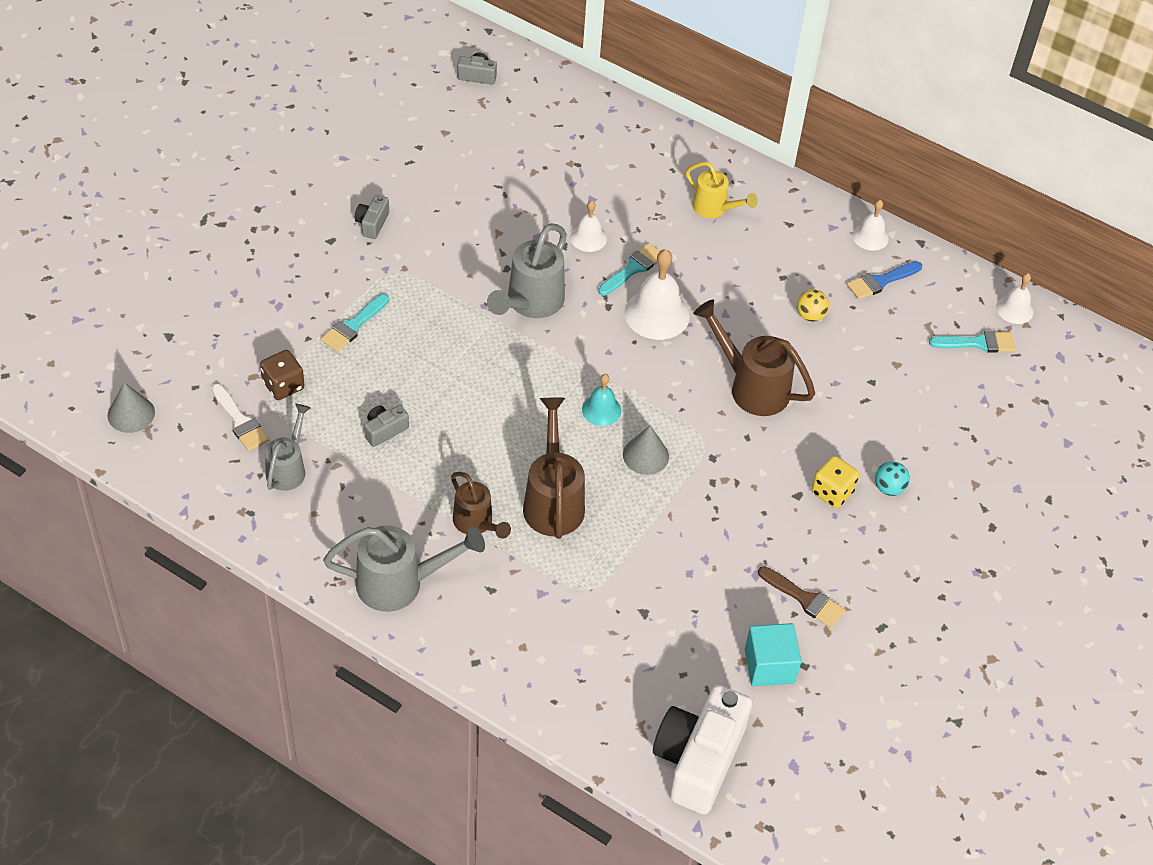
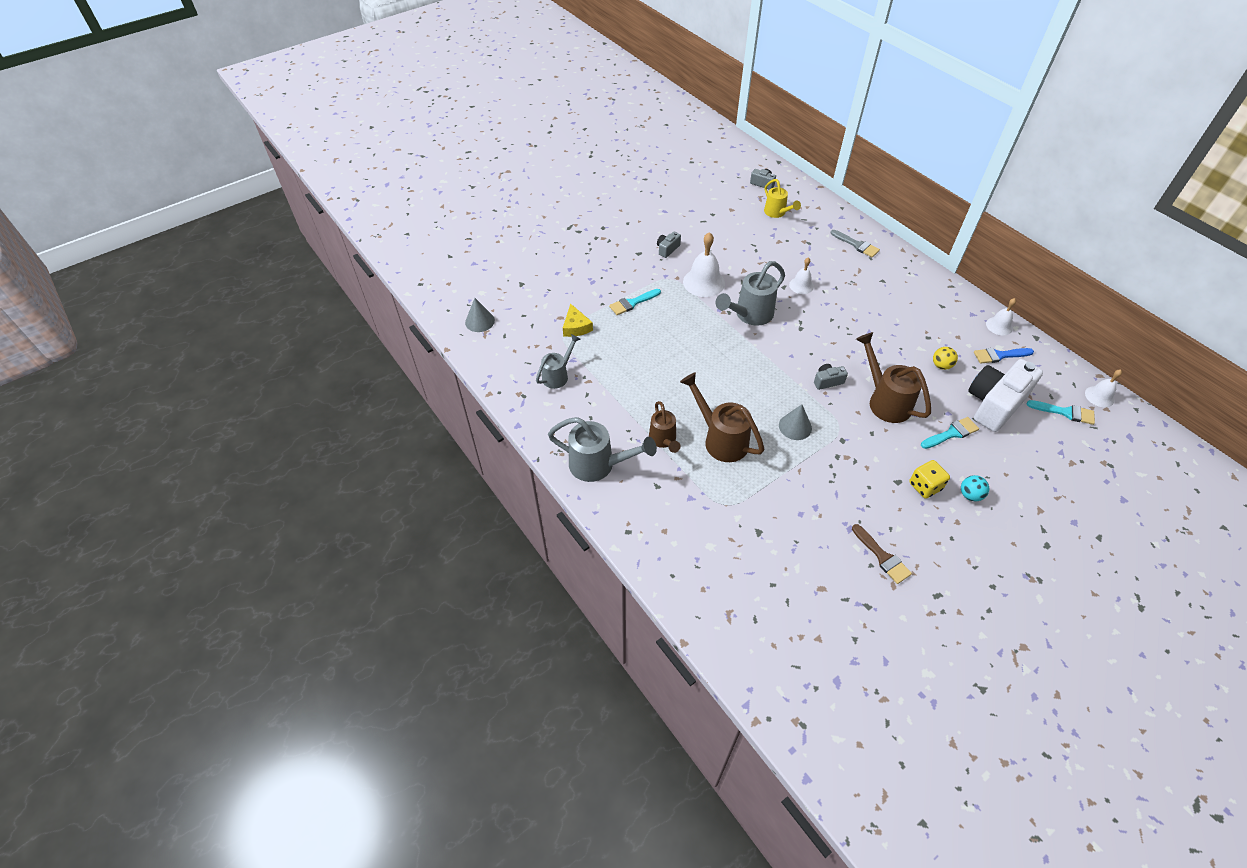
camera: 25 degrees right, 0 degrees up
(240, 421) = (541, 341): white brush -> none
(283, 385) = (576, 327): brown dice -> yellow cheese
(384, 430) = (627, 368): grey camera -> grey camera (827, 381)
(553, 500) = (721, 439): brown watering can -> brown watering can turned 60 degrees counterclockwise
(601, 410) = (774, 390): turquoise bell -> none
(633, 269) = (825, 309): turquoise brush -> turquoise brush (951, 433)
(647, 152) = (856, 245): none -> grey brush
(657, 314) = (832, 340): white bell -> white bell (704, 282)
(698, 760) = (763, 652): white camera -> white camera (994, 404)
(714, 208) = (892, 286): yellow watering can -> yellow watering can (777, 213)
(769, 666) = (840, 598): turquoise cube -> none

